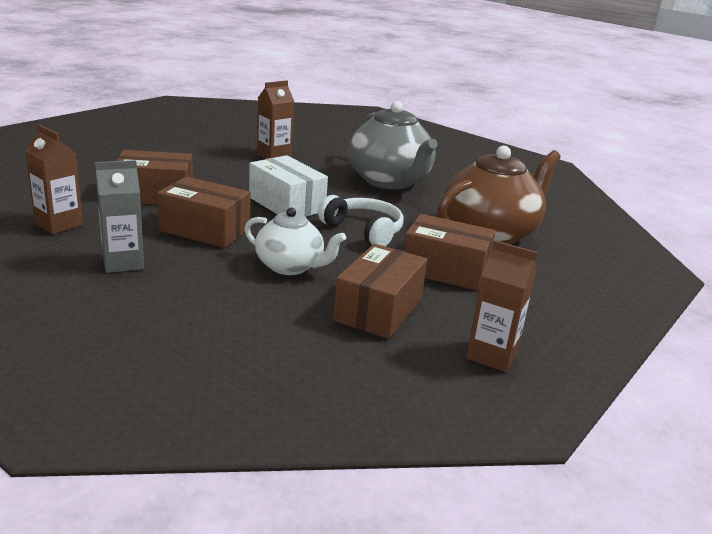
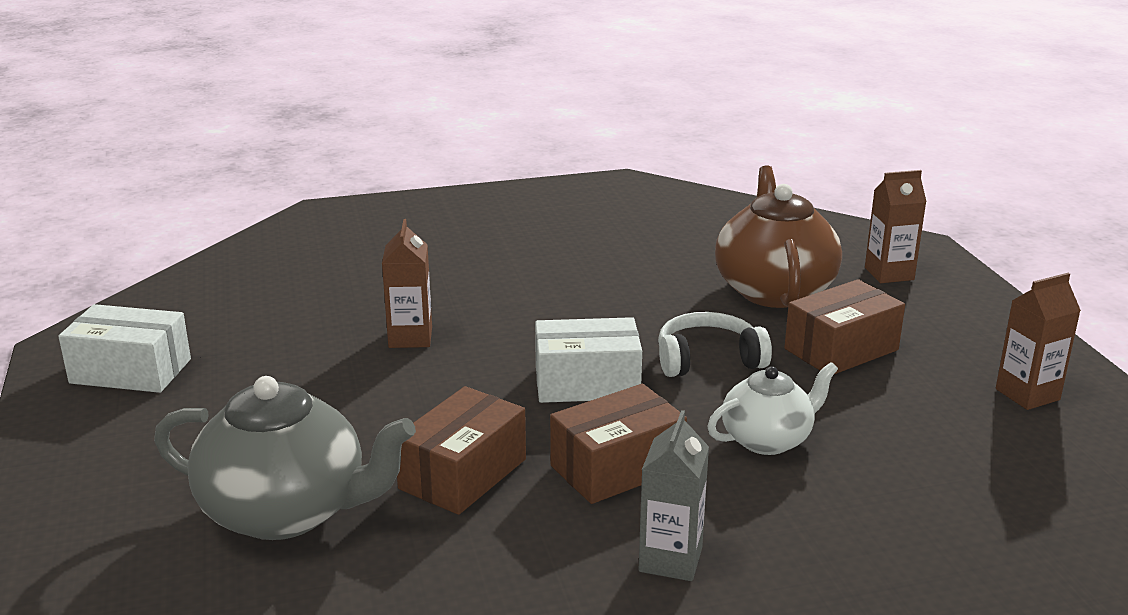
camera: 50 degrees left, 0 degrees up
(59, 224) = (496, 585): brown carton -> brown carton (889, 274)
(167, 116) = (131, 371): none -> white box
(378, 310) = (905, 421): brown box -> none
(389, 181) = (578, 290): grey teapot -> grey teapot (287, 511)

